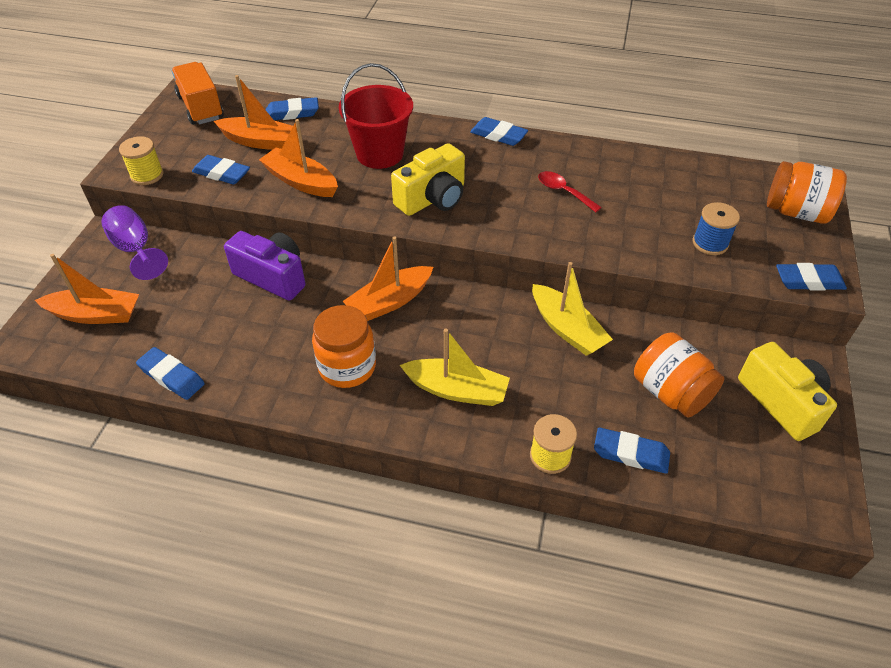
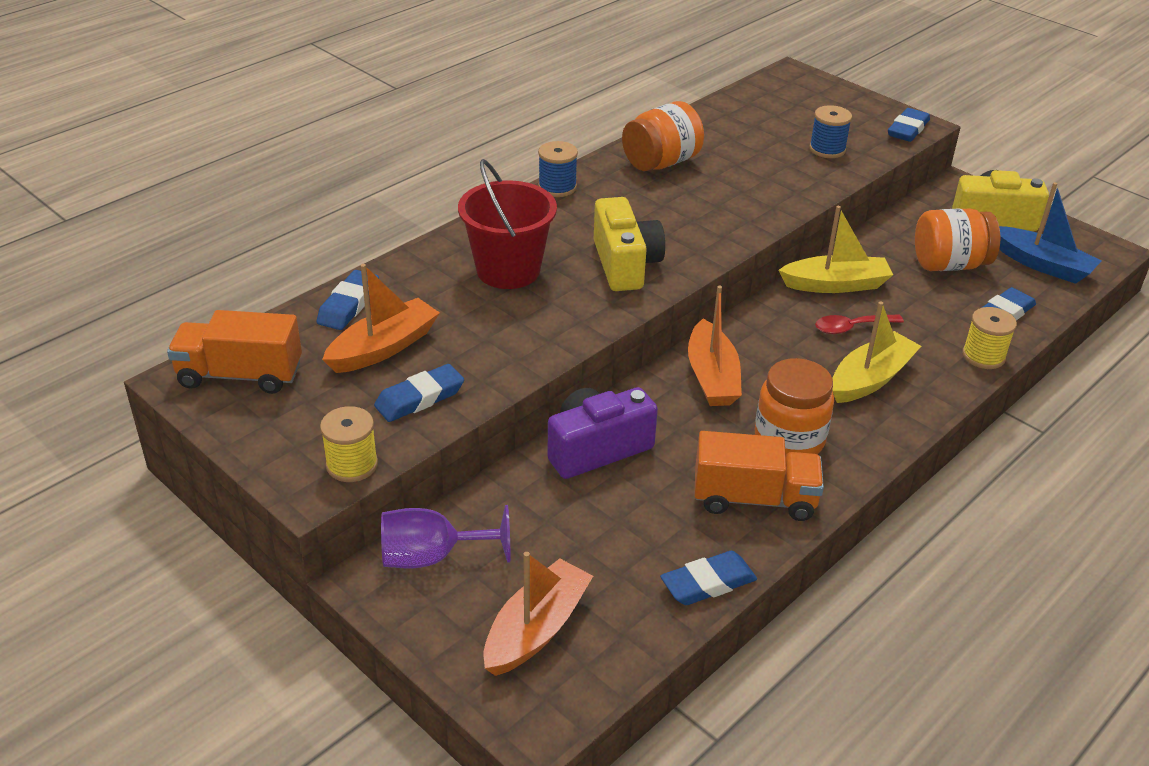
camera: 60 degrees left, 10 degrees down
(269, 370) = (754, 499): none -> orange truck
(301, 182) = (503, 342): orange boat -> none
(498, 135) = (557, 187): blue eraser -> blue spool
(564, 192) = (689, 188): red spoon -> red spoon (851, 327)
(742, 462) = (1042, 265): none -> blue boat
(796, 212) = (821, 97): orange jar -> orange jar (661, 162)

